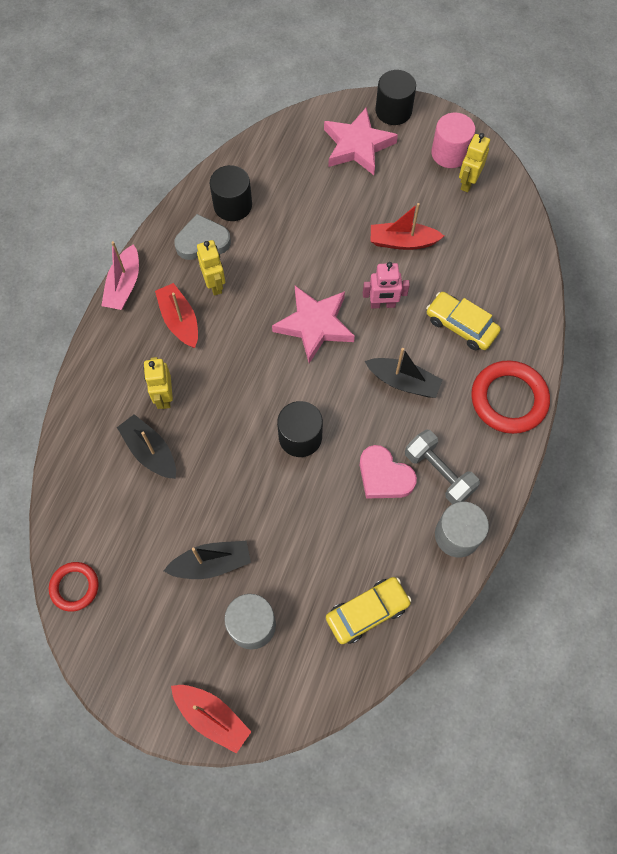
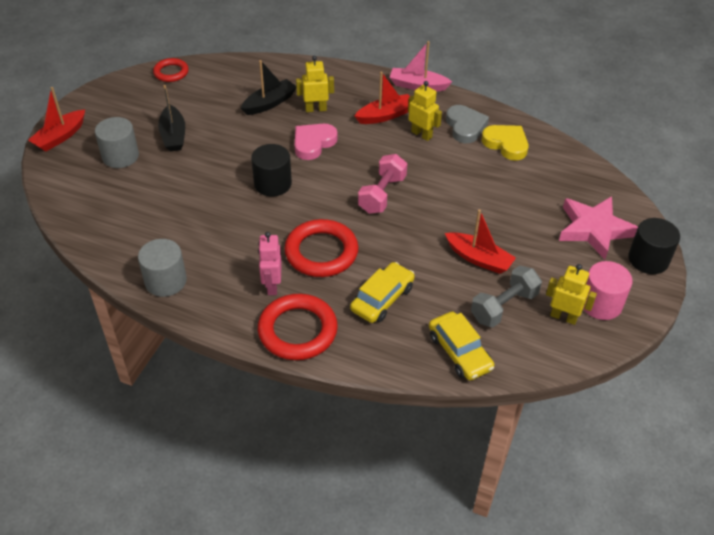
camera: 90 degrees right, 20 degrees down
(215, 284) = (421, 134): yellow robot -> yellow robot turned 120 degrees counterclockwise
(232, 205) = (506, 144): black cylinder -> yellow heart
(314, 325) = (382, 194): pink star -> pink dumbbell
(367, 612) = (113, 220): yellow car -> yellow car (459, 352)
(382, 304) = (405, 241): pink robot -> pink robot (272, 285)
(384, 476) = (229, 235): pink heart -> pink heart (313, 143)
(402, 242) = (479, 259): red boat -> red boat turned 120 degrees clockwise
(403, 382) = (321, 252): black boat -> red ring
(439, 473) = (227, 272): grey dumbbell -> grey dumbbell (504, 307)

